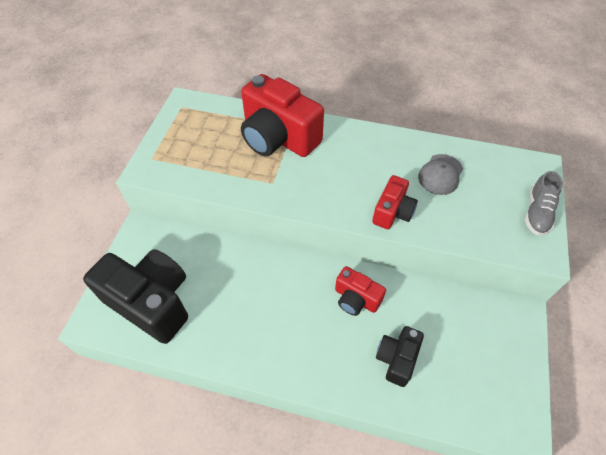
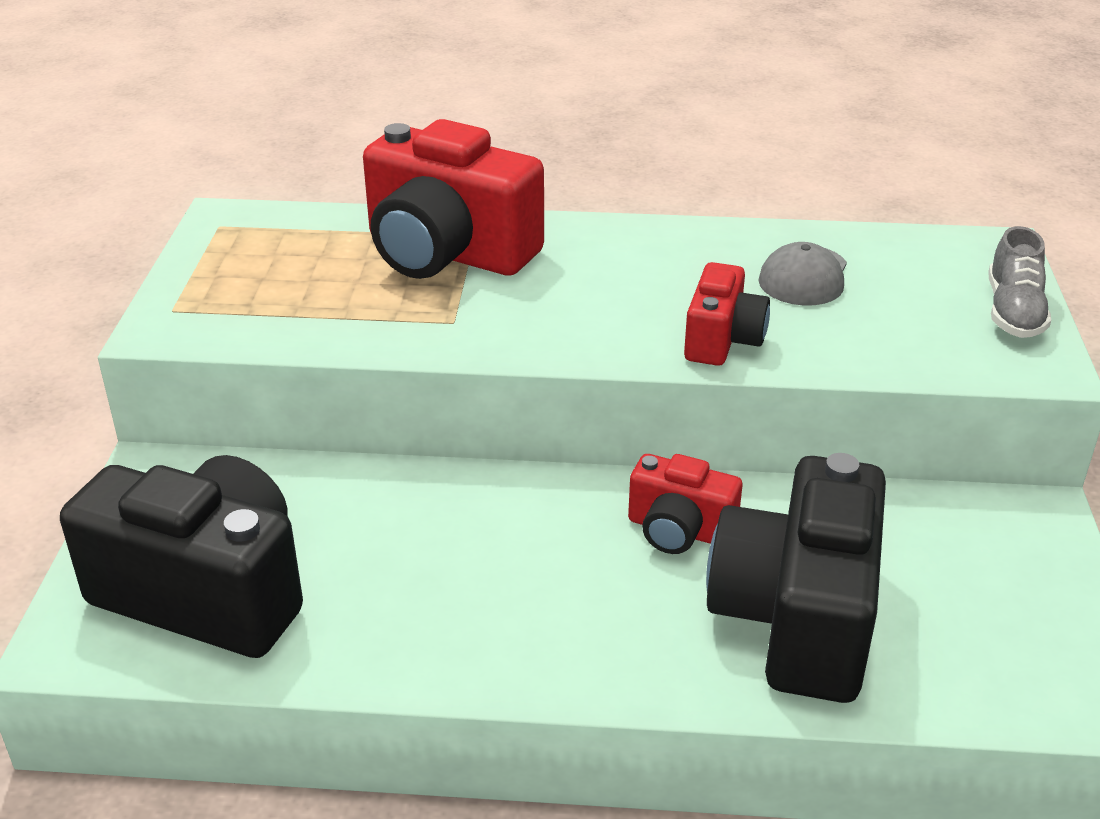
camera: 10 degrees left, 20 degrees down
(396, 359) = (797, 618): black camera -> black camera, size x1.90

